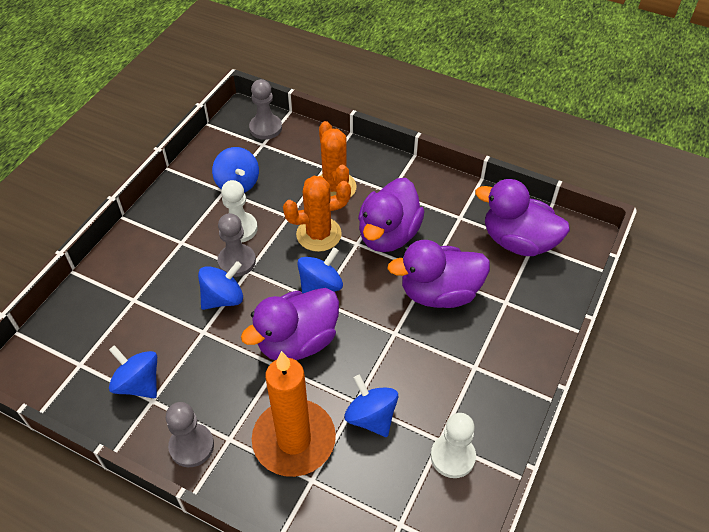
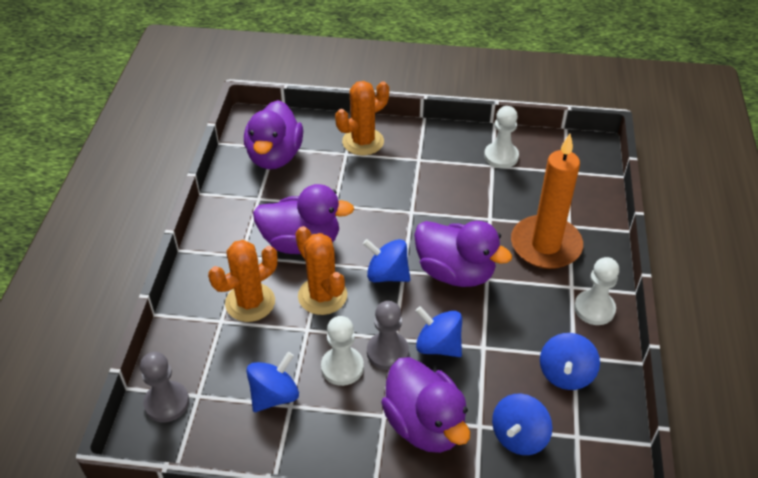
camera: 110 degrees left, 5 degrees down
(191, 446) = (594, 309): grey pawn -> white pawn
(371, 417) = (497, 206): blue spinning top -> blue spinning top (519, 436)
(439, 293) = (356, 193): purple duck -> purple duck (425, 424)
(520, 322) = (363, 142): none -> orange cactus

